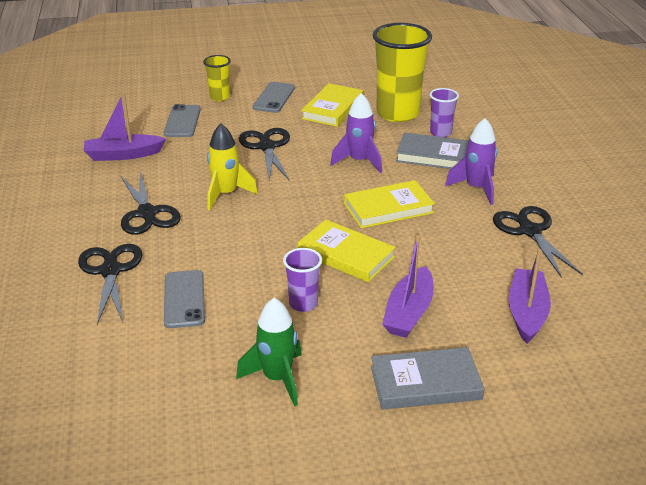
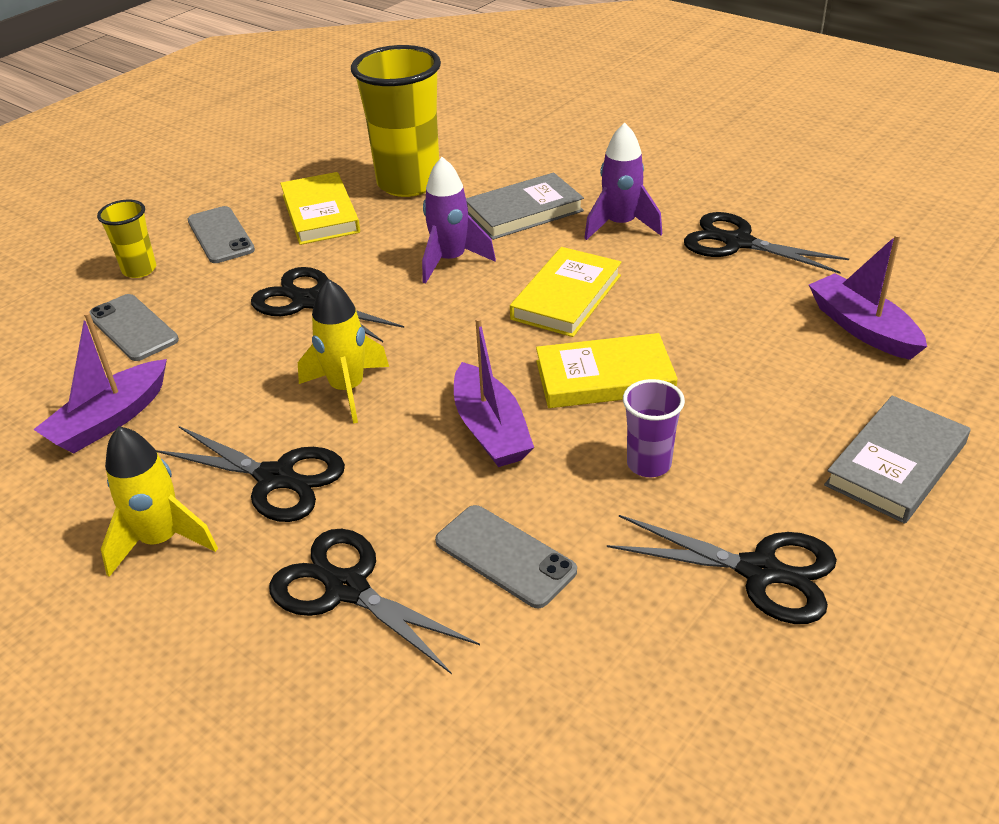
camera: 40 degrees left, 5 degrees up
(77, 211) = (161, 540): none -> yellow rocket
(277, 378) = (759, 571): green rocket -> black scissors
(409, 312) = (765, 399): purple boat -> purple boat (490, 429)
(440, 133) = (490, 183): purple cup -> none

